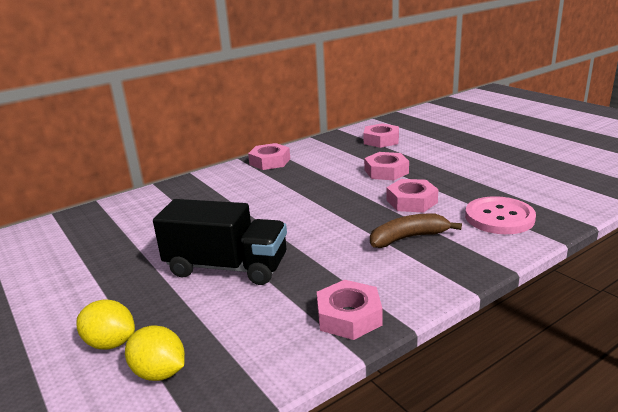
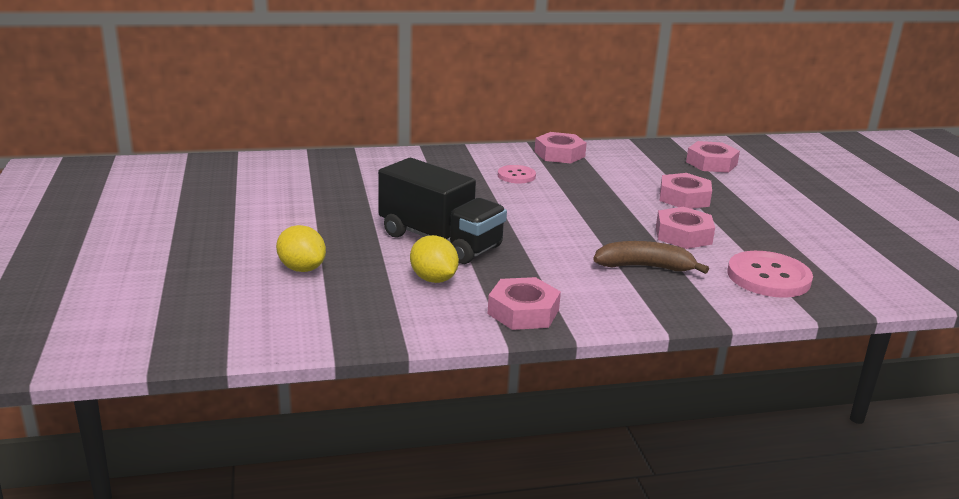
camera: 20 degrees right, 0 degrees up
(159, 372) = (329, 301): yellow lemon -> yellow lemon (433, 279)
(250, 188) = (516, 176): none -> pink button

